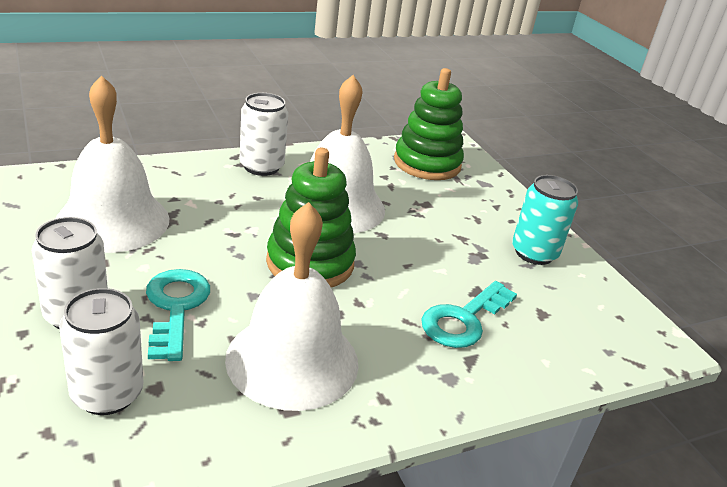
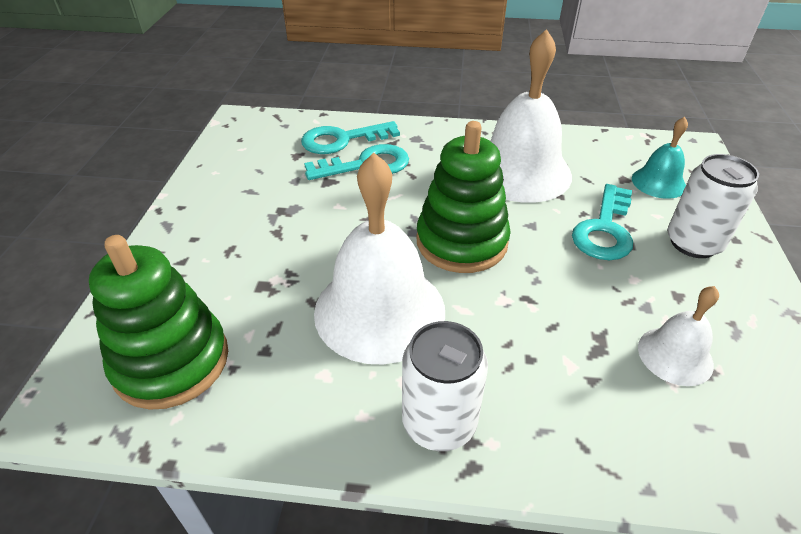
camera: 145 degrees left, 10 degrees up
(107, 394) = (658, 182): white can -> turquoise bell
(113, 220) = (675, 355): white bell -> white bell, size x0.51
(525, 347) = (342, 140): none -> turquoise key
(534, 253) = (228, 199): turquoise can -> none

